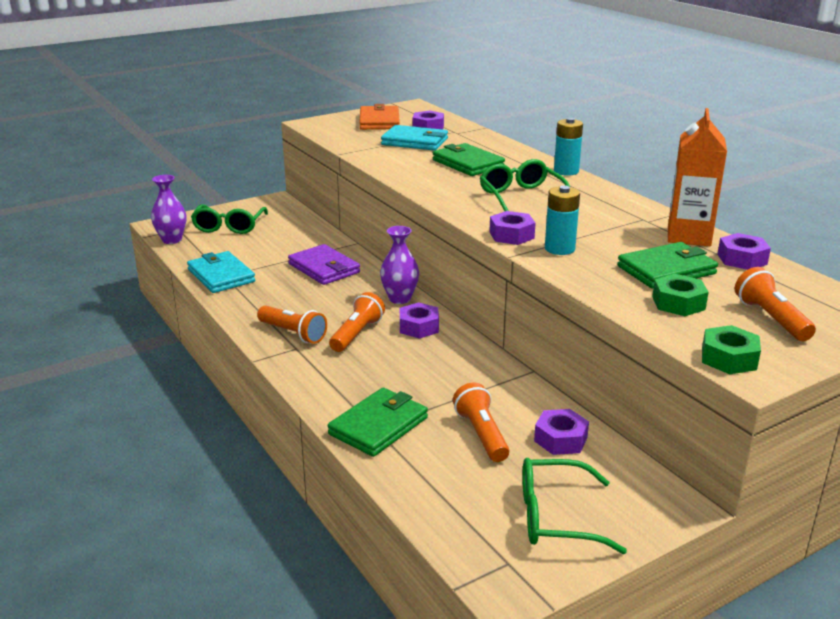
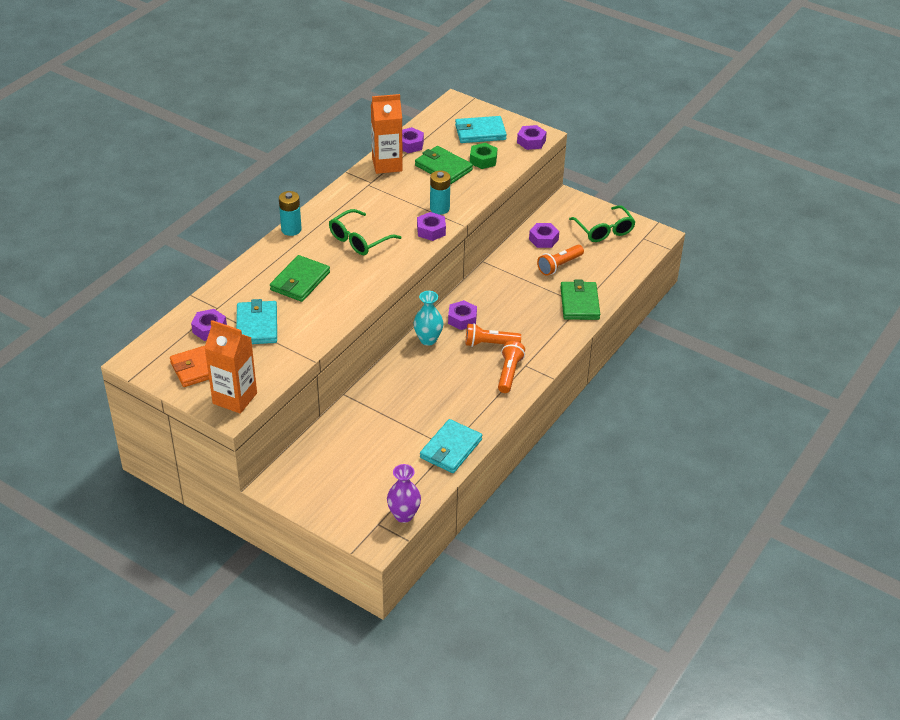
camera: 115 degrees left, 15 degrees up
(229, 226) = (354, 490): green glasses -> none
(324, 268) = (403, 395): purple wallet -> none
(326, 126) = (235, 398): none -> orange carton
(378, 426) = (579, 303): green wallet -> green wallet turned 75 degrees clockwise
(400, 299) = (428, 340): purple vase -> turquoise vase
(728, 358) = (531, 141): green nut -> purple nut
(770, 318) = (480, 132): orange flashlight -> turquoise wallet

